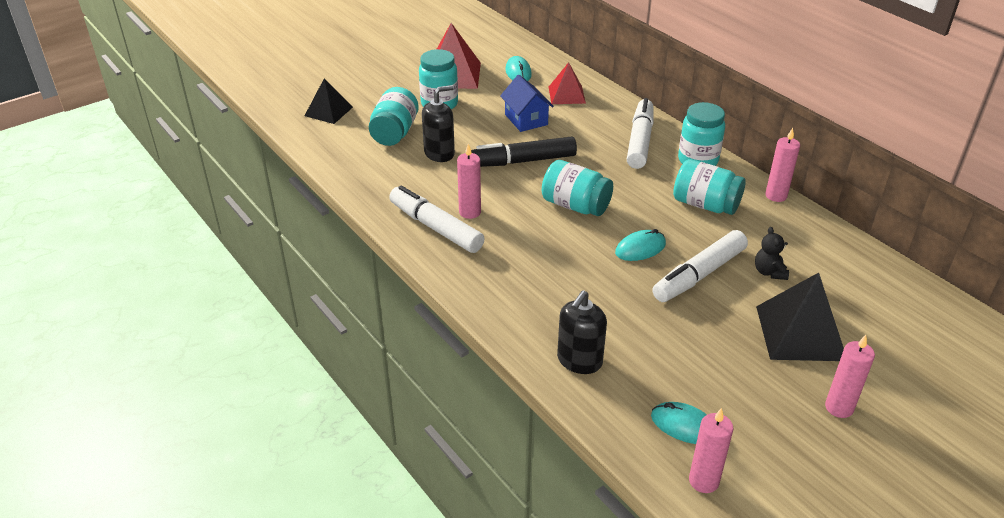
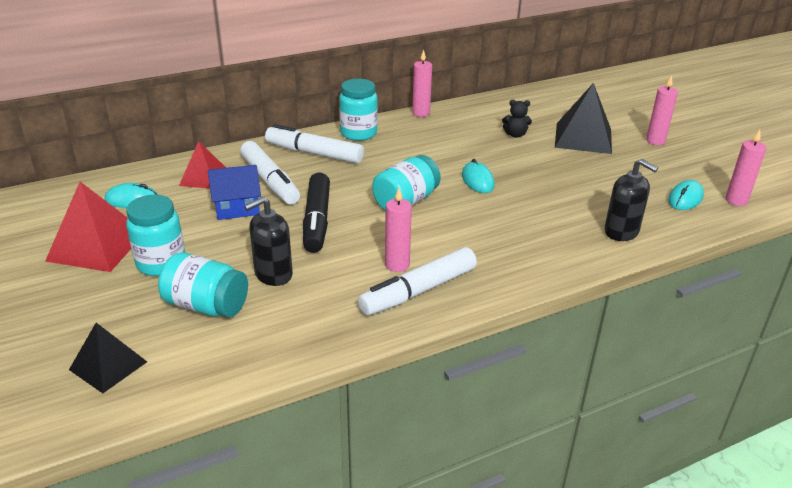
camera: 80 degrees left, 5 degrees down
(439, 153) = (273, 274): black soap dispenser -> black soap dispenser turned 105 degrees counterclockwise
(699, 275) = (515, 161): white marker -> white marker (270, 181)
(705, 205) = (424, 142): turquoise jar -> none

